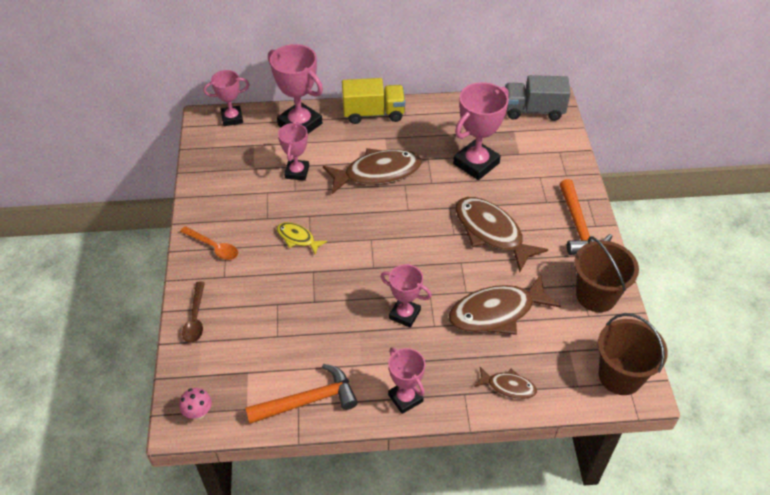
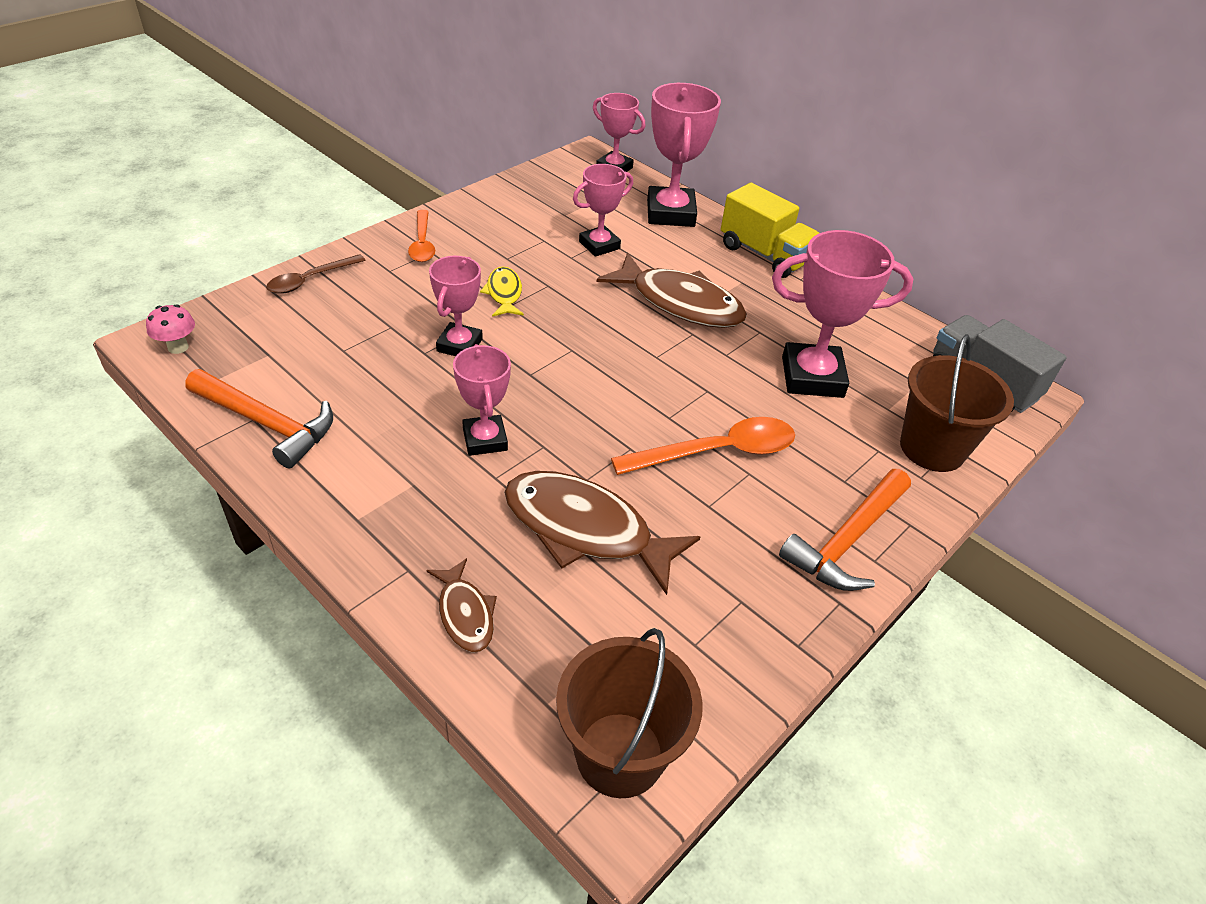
camera: 45 degrees right, 5 degrees down
(405, 398) = (347, 511): pink trophy -> pink trophy (459, 345)
(491, 232) = (717, 452): brown fish -> orange spoon
(596, 295) = (744, 633): brown bucket -> brown bucket (932, 448)

